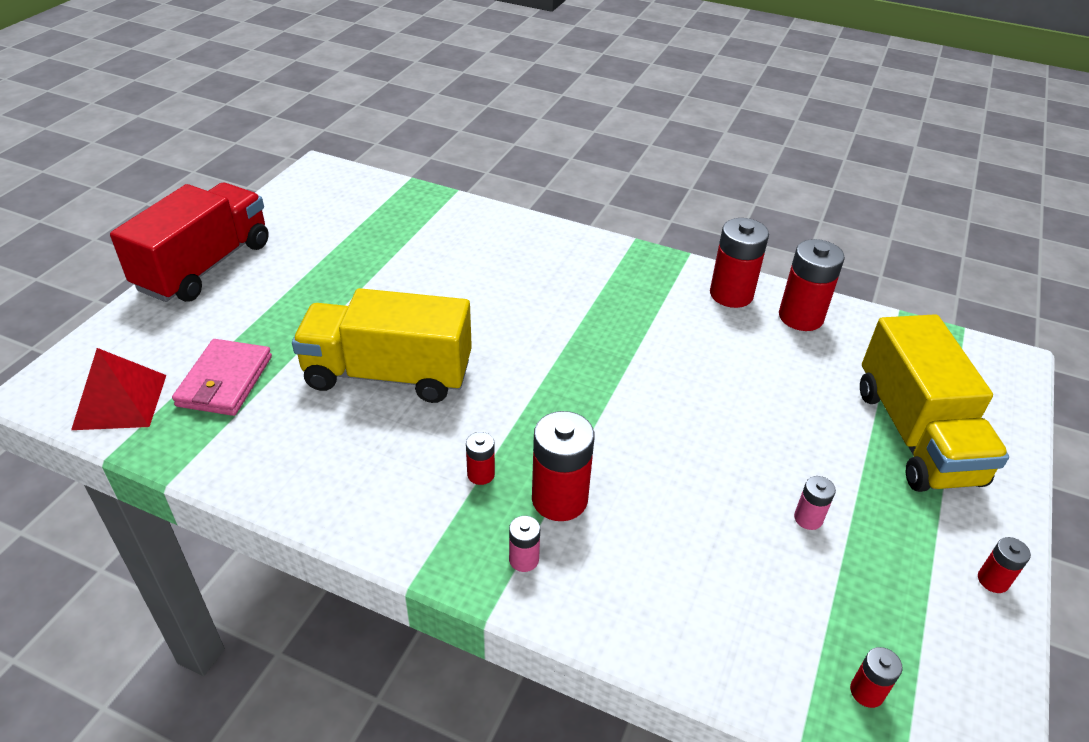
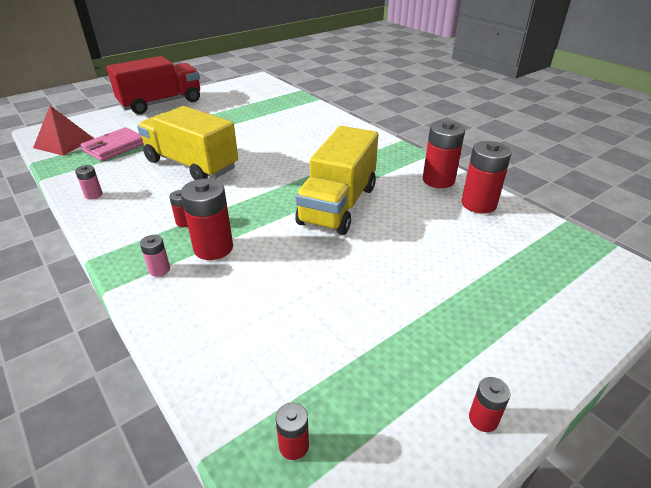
camera: 30 degrees right, 5 degrees down
(808, 518) = (364, 317): pink battery -> pink battery (93, 195)
(915, 435) = (505, 297): yellow truck -> yellow truck (338, 205)

